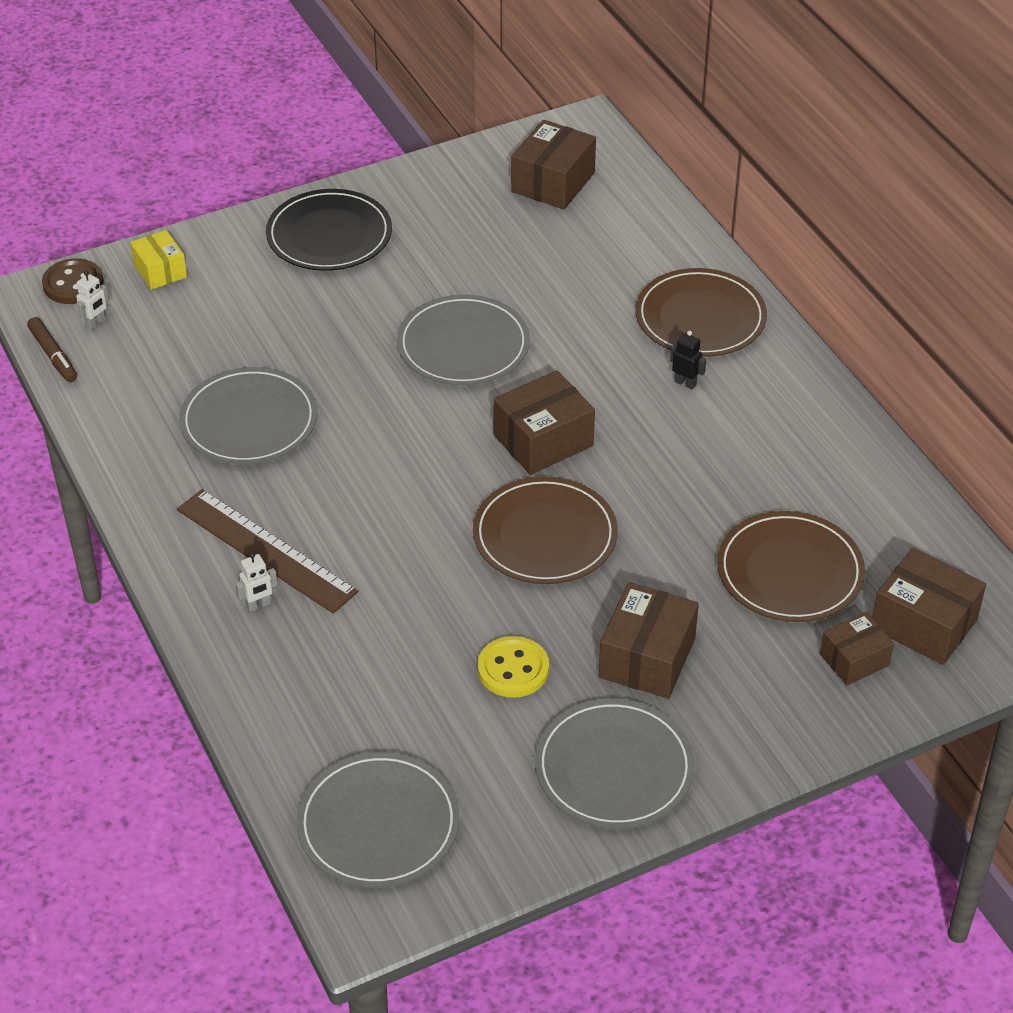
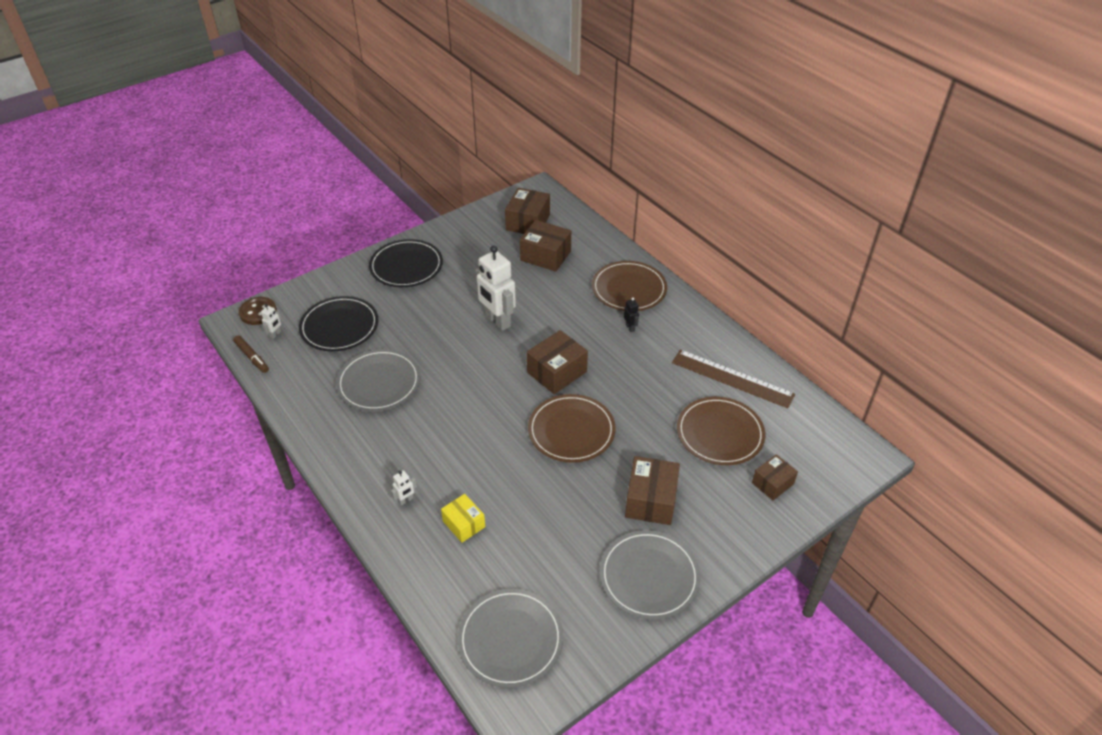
camera: 10 degrees left, 0 degrees up
(160, 271) = (310, 298): yellow box -> yellow box (464, 524)
(201, 323) = (339, 326): none -> black plate
(265, 550) = (404, 463): brown ruler -> brown ruler (732, 378)
(463, 345) = (497, 321): grey plate -> white robot
(513, 669) = (572, 519): yellow button -> none
(685, 383) = (630, 328): black robot -> black robot turned 45 degrees clockwise
(924, 624) = (805, 455): brown box -> brown box (545, 256)

